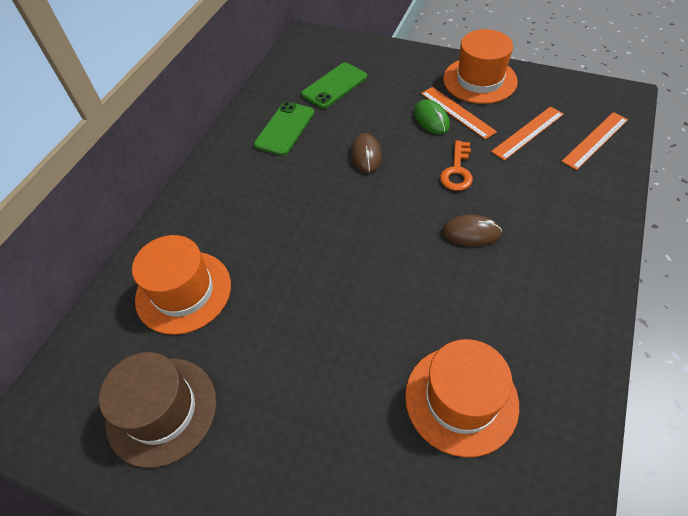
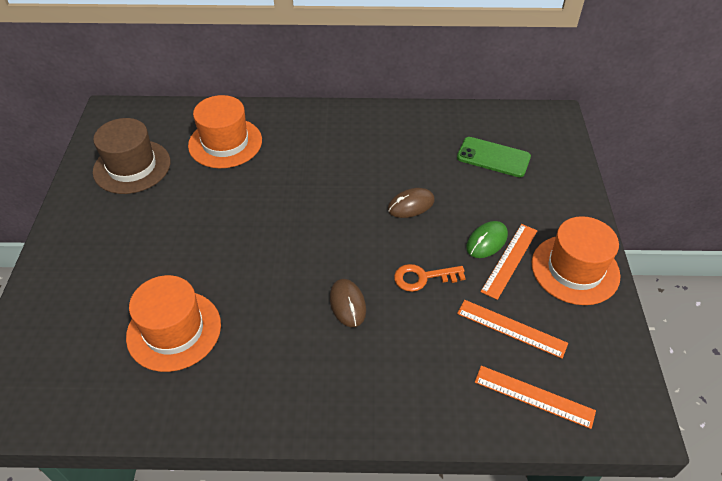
camera: 65 degrees right, 5 degrees down
(284, 129) = (416, 142): green phone -> none

